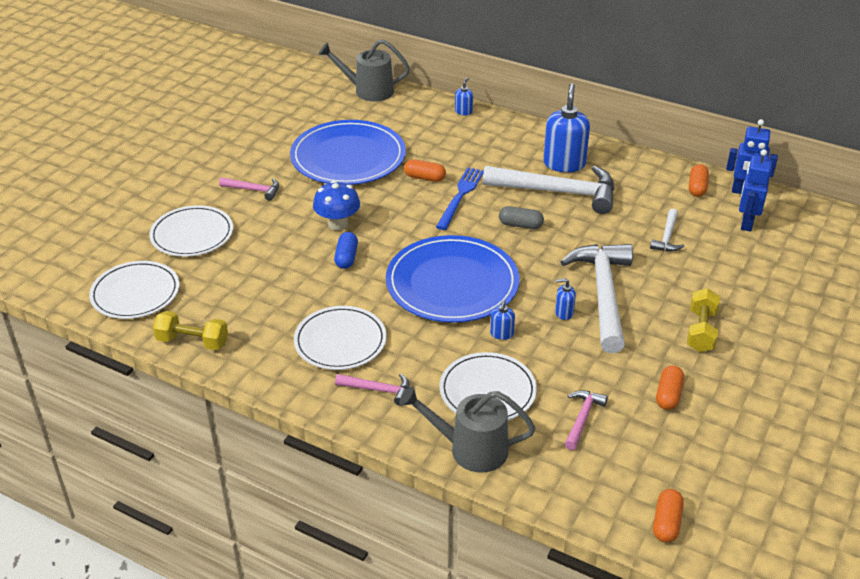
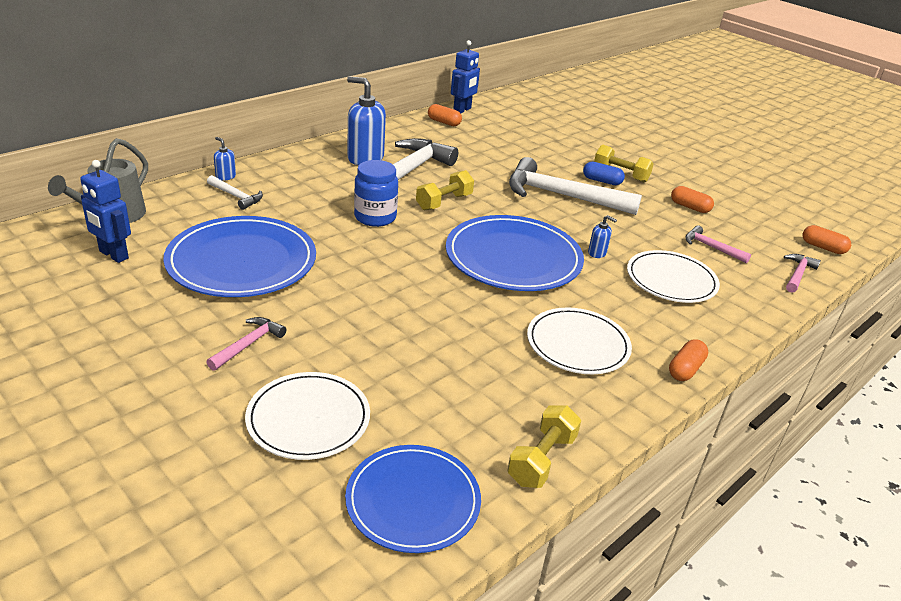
camera: 75 degrees left, 5 degrees down
(135, 293) = (413, 501): white plate -> blue plate
(337, 224) = (370, 299): blue mushroom -> none
(346, 257) = (436, 307): blue capsule -> blue capsule (602, 181)
(378, 390) = (659, 338): pink hammer -> pink hammer (797, 274)
(425, 178) = (326, 227): orange capsule -> orange capsule (685, 369)
(460, 196) = (375, 217): blue fork -> blue jar
(470, 449) = (744, 308): grey watering can -> none
(520, 225) = (444, 202): grey capsule -> yellow dumbbell
(564, 313) = (579, 218): blue soap dispenser -> none
(667, 237) = (501, 151): white hammer -> white hammer (236, 197)
(746, 223) = (501, 121): blue robot -> blue robot (113, 255)

